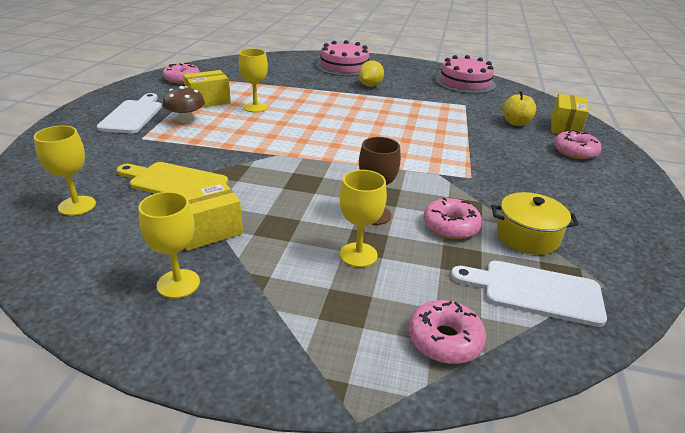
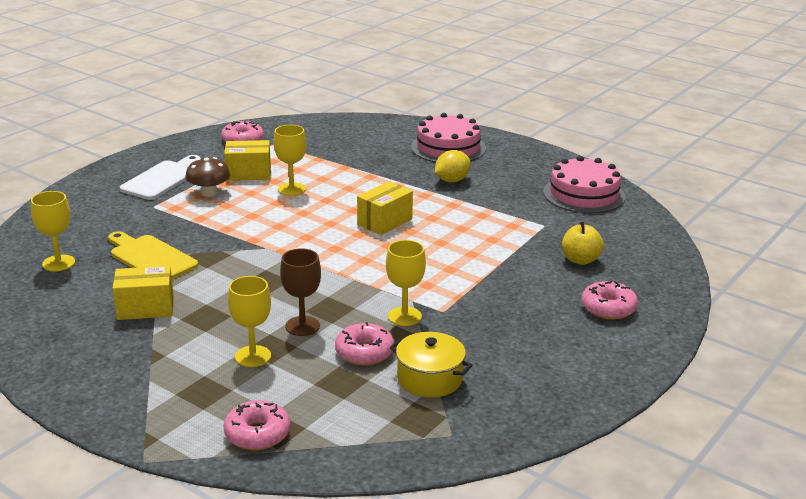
camera: 25 degrees right, 5 degrees down
(178, 284) = (93, 343): yellow goblet -> yellow goblet (404, 316)
(535, 291) = (376, 422): white cutting board -> none
(565, 127) = (639, 277): yellow box -> yellow box (385, 222)

